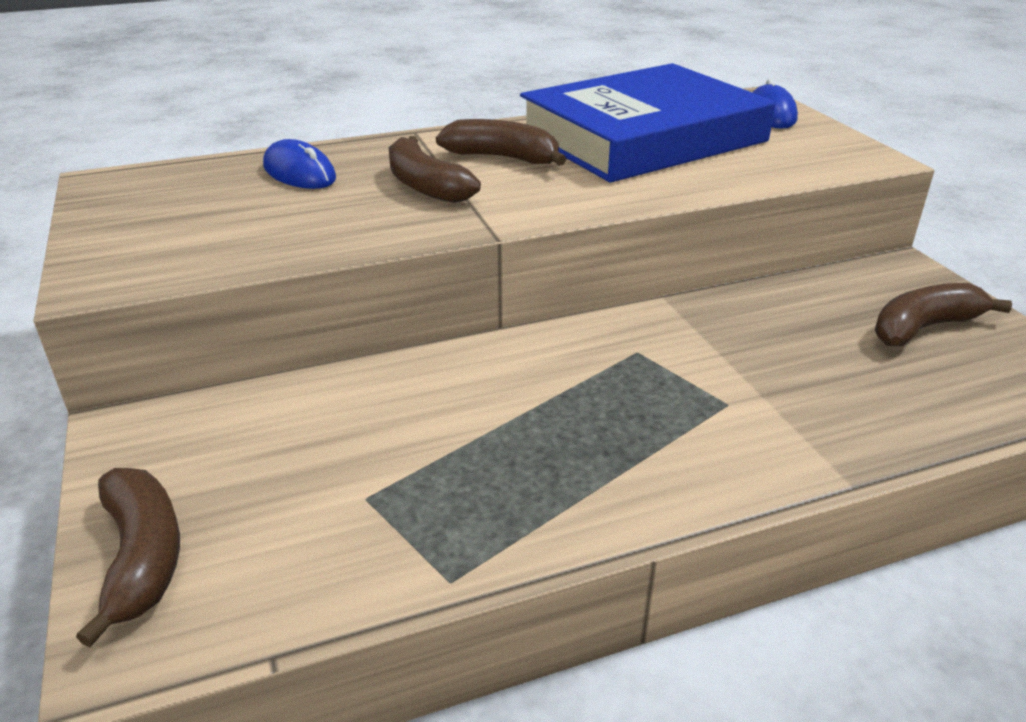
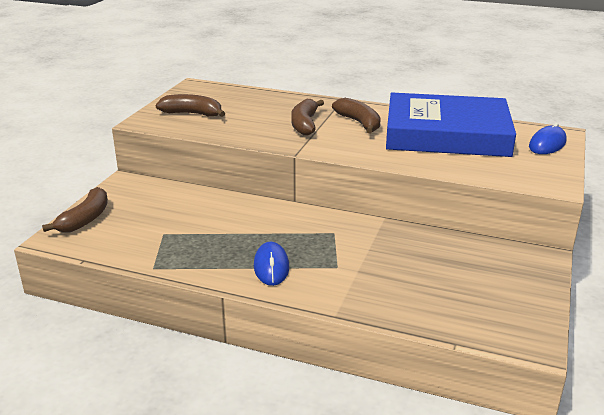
camera: 40 degrees right, 5 degrees down
(299, 173) = (265, 103): blue mouse -> blue mouse (271, 266)
(923, 327) = (493, 283): brown banana -> brown banana (192, 114)

